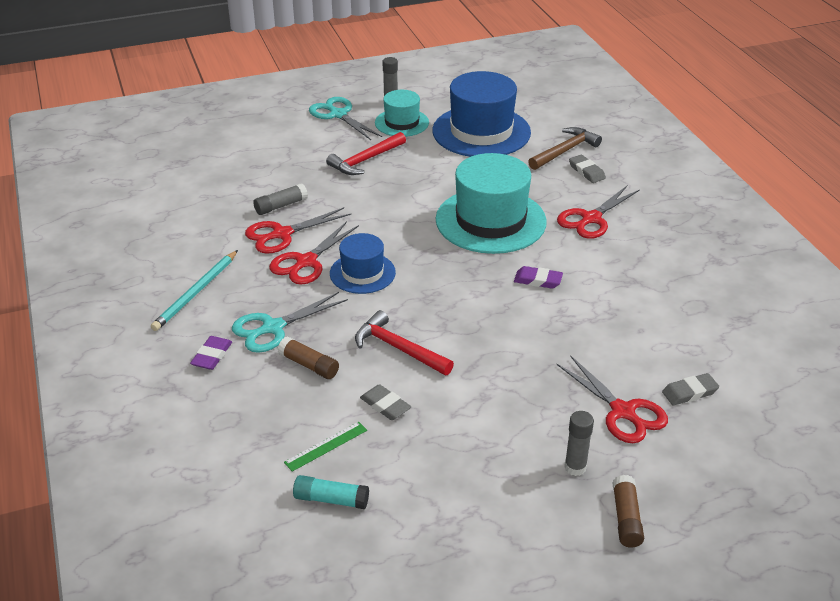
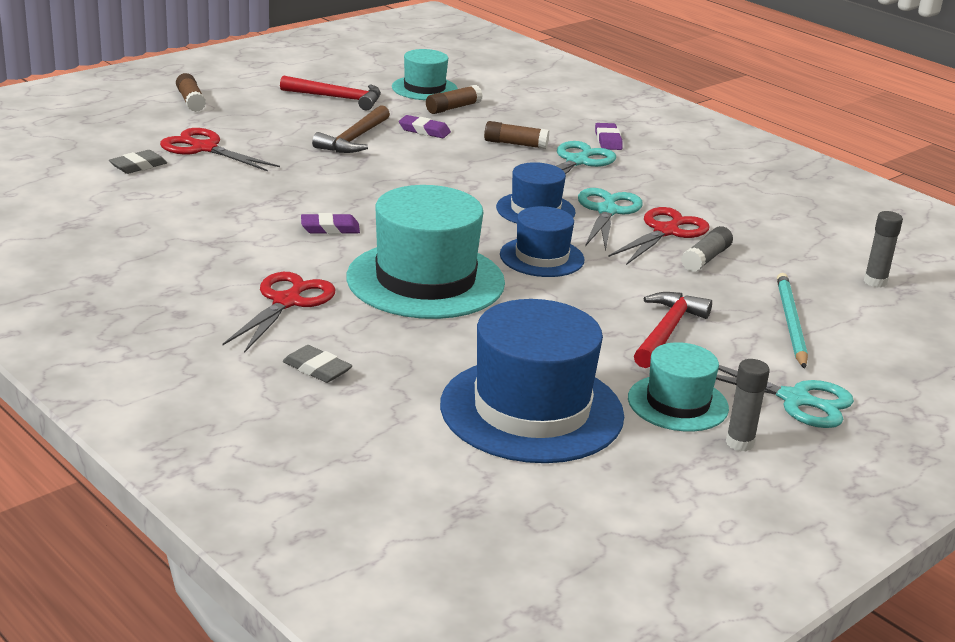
camera: 155 degrees right, 10 degrees down
(196, 293) = (684, 175): turquoise pencil -> turquoise pencil (790, 322)
(306, 262) = (607, 211): red scissors -> turquoise scissors
(326, 446) = (453, 108): green ruler -> brown glue stick
(331, 499) = (424, 88): turquoise glue stick -> turquoise hat
(385, 405) = (424, 130): grey eraser -> purple eraser
(396, 226) = (542, 257): none -> blue hat
(398, 348) = (443, 162): red hammer -> red hammer (337, 98)
(565, 151) = (368, 399): brown hammer -> brown hammer (354, 139)
(575, 467) = (239, 118): grey glue stick -> grey glue stick (875, 282)

